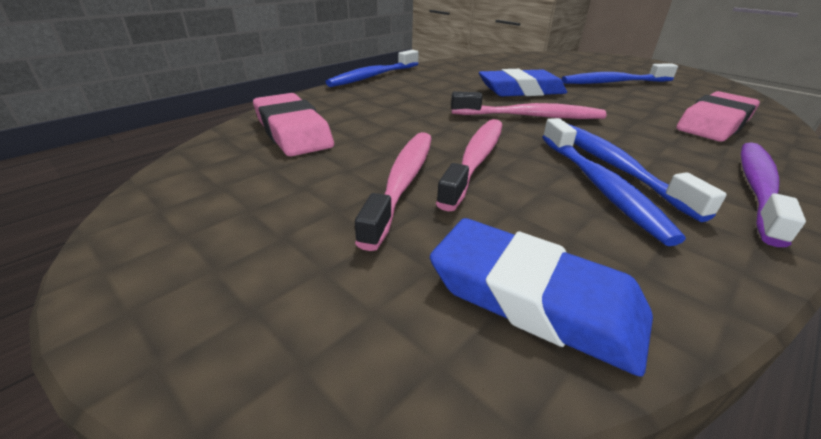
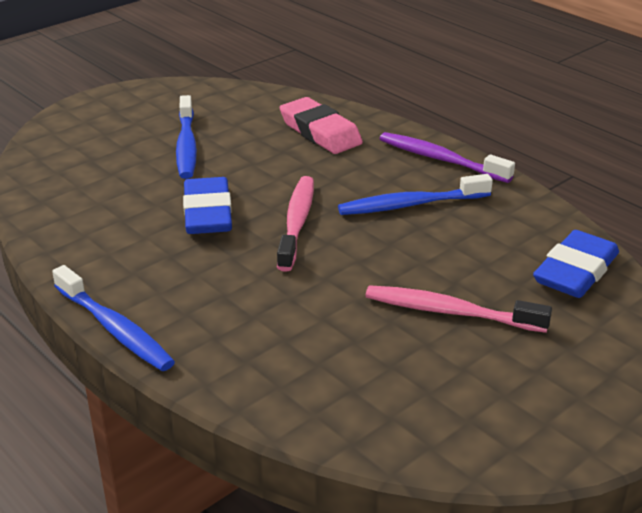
camera: 85 degrees left, 0 degrees up
(292, 131) = (338, 388): pink eraser -> none
(475, 160) = (405, 270): pink toothbrush -> none
(600, 186) = (444, 219): blue toothbrush -> none

